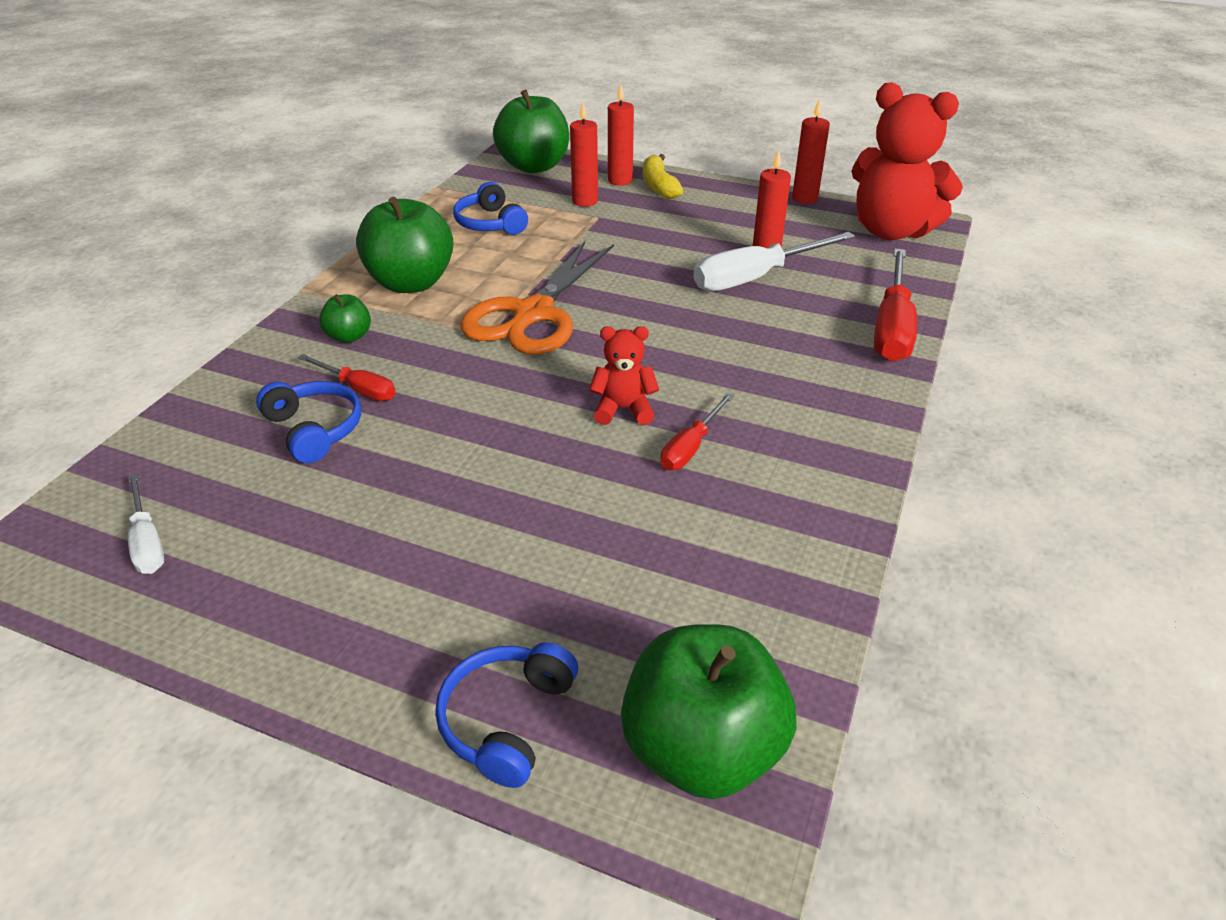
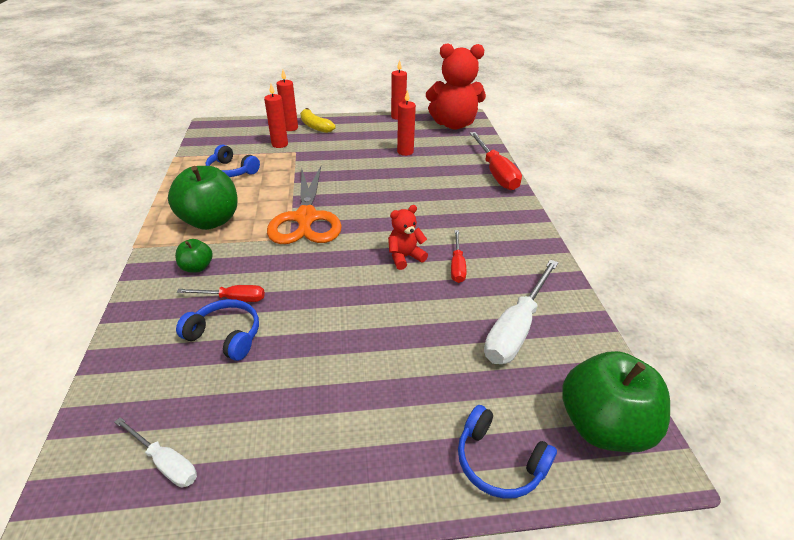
camera: 30 degrees left, 0 degrees up
(507, 720) = (499, 461): blue headphones -> blue headphones turned 45 degrees counterclockwise
(534, 166) = (230, 130): green apple -> none
(755, 278) = (410, 164): white screwdriver -> white screwdriver (516, 328)

